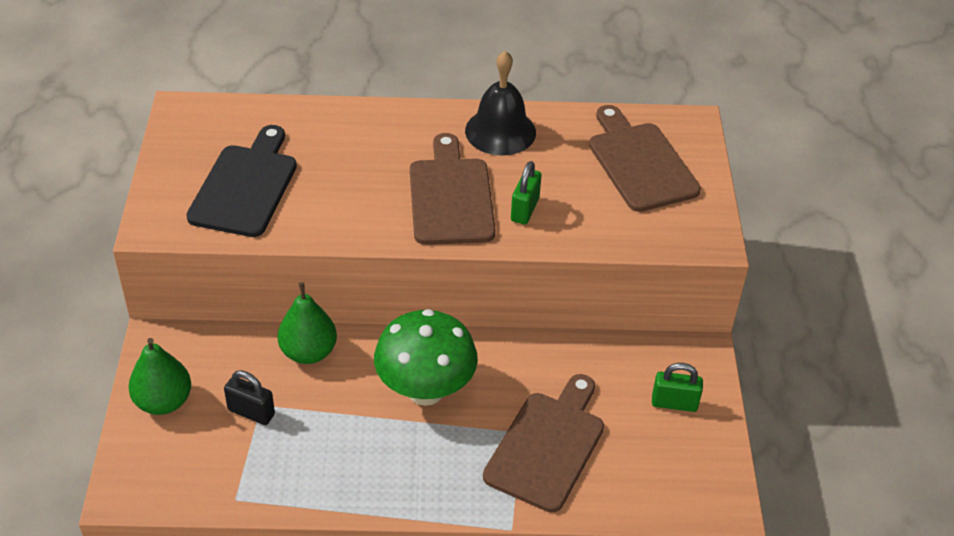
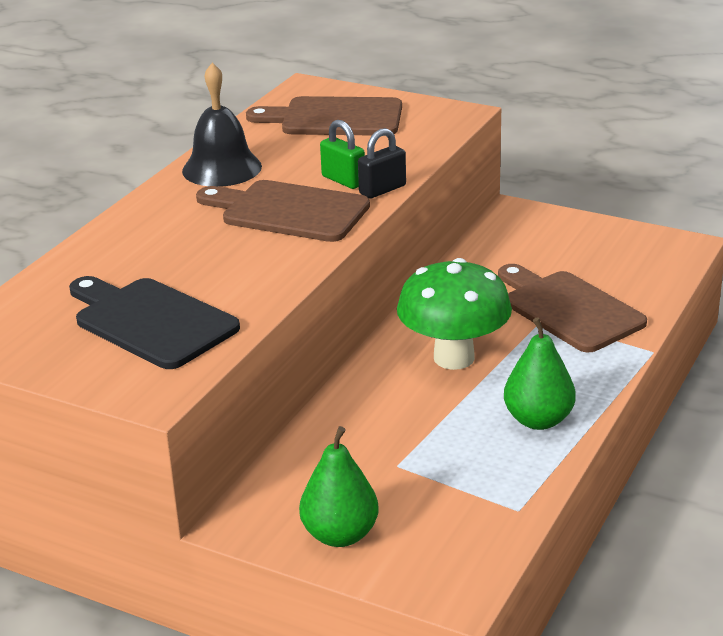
camera: 60 degrees left, 15 degrees down
(251, 412) = (403, 474): black padlock -> black padlock (382, 190)
(308, 352) = (345, 417): green pear -> green pear (538, 420)
(674, 403) = (561, 238): green padlock -> none

